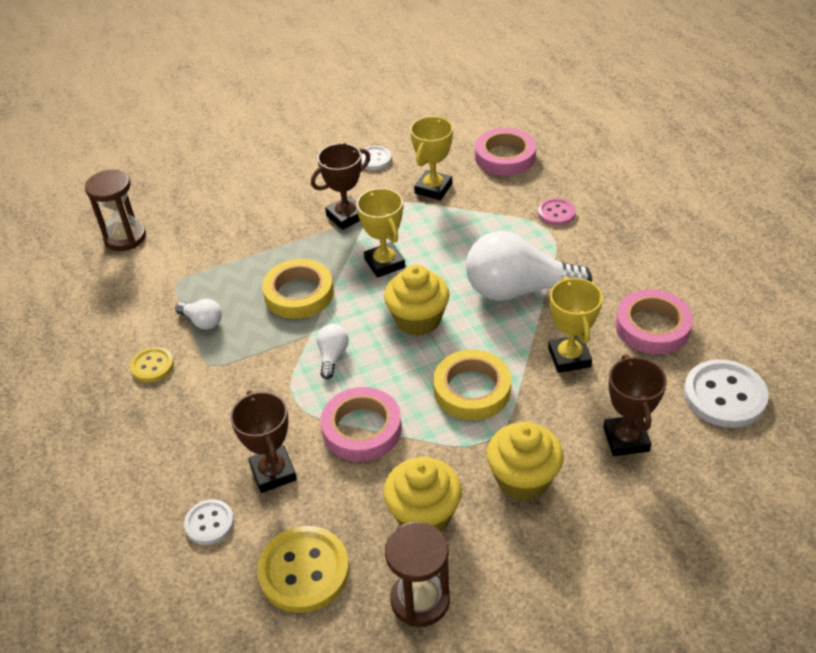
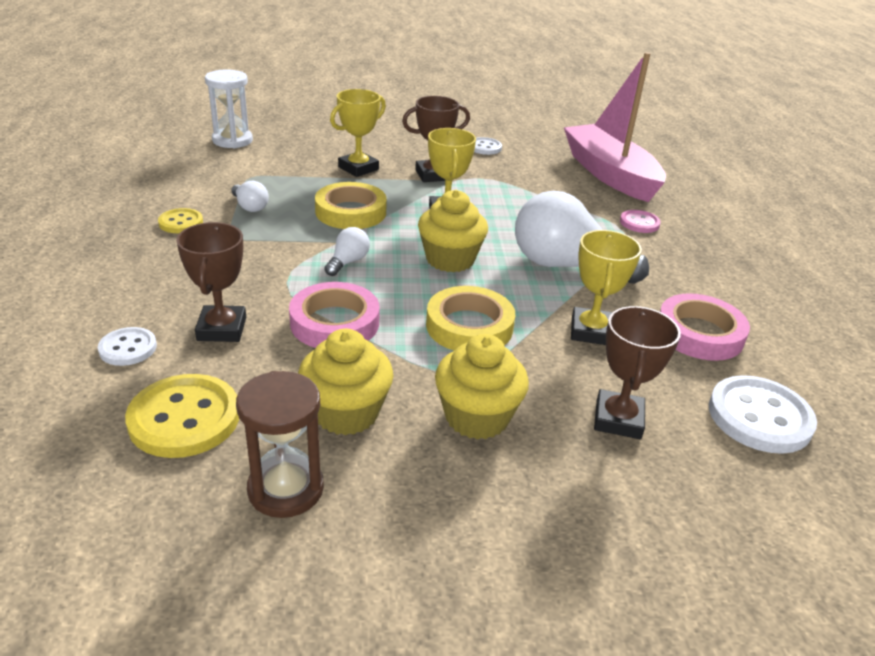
camera: 15 degrees right, 10 degrees down
(125, 237) = (232, 140): brown hourglass -> white hourglass
(433, 188) = (527, 178): yellow trophy -> yellow trophy (358, 168)
(505, 157) = (610, 174): pink tape -> pink boat

